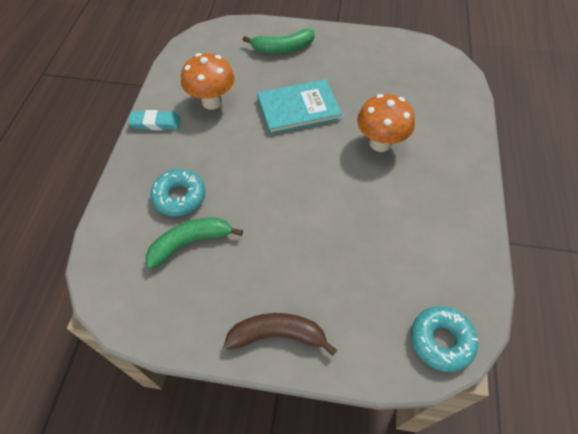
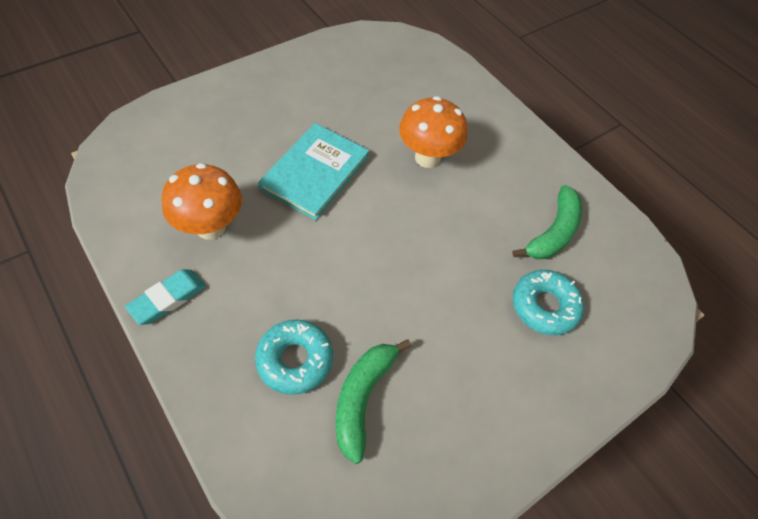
camera: 50 degrees left, 0 degrees up
(277, 335) = (538, 411): brown banana -> none
(282, 48) = (225, 115): green banana -> green banana (553, 232)
(441, 340) = (647, 298): turquoise donut -> turquoise donut (544, 306)

